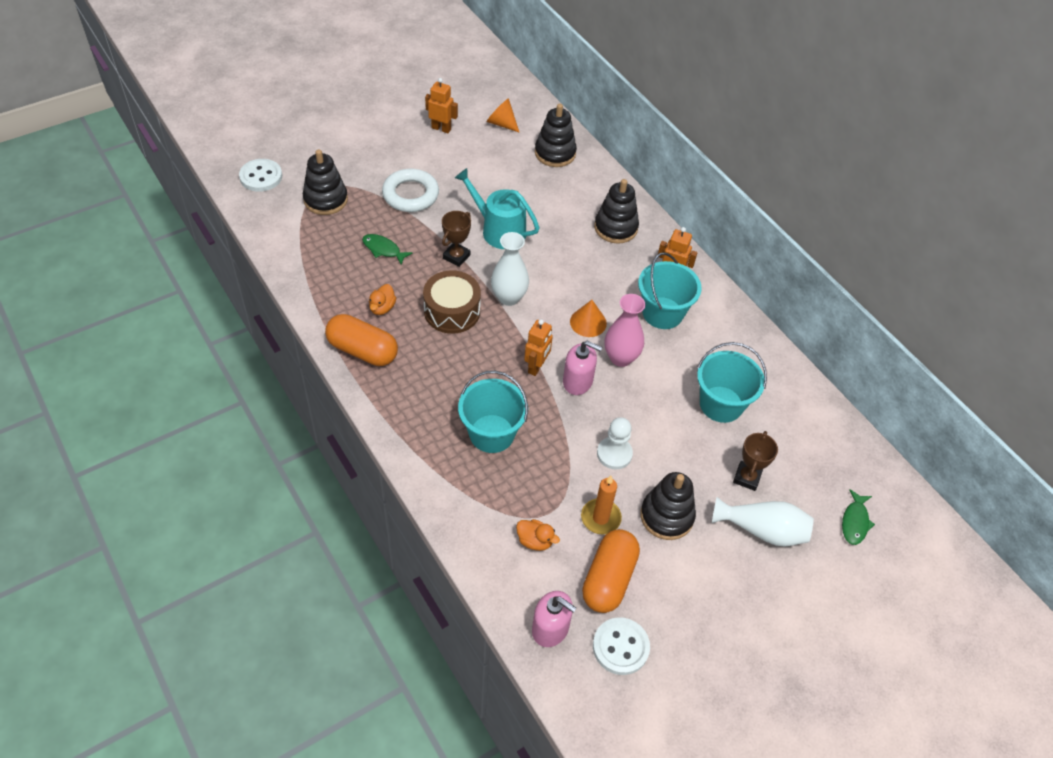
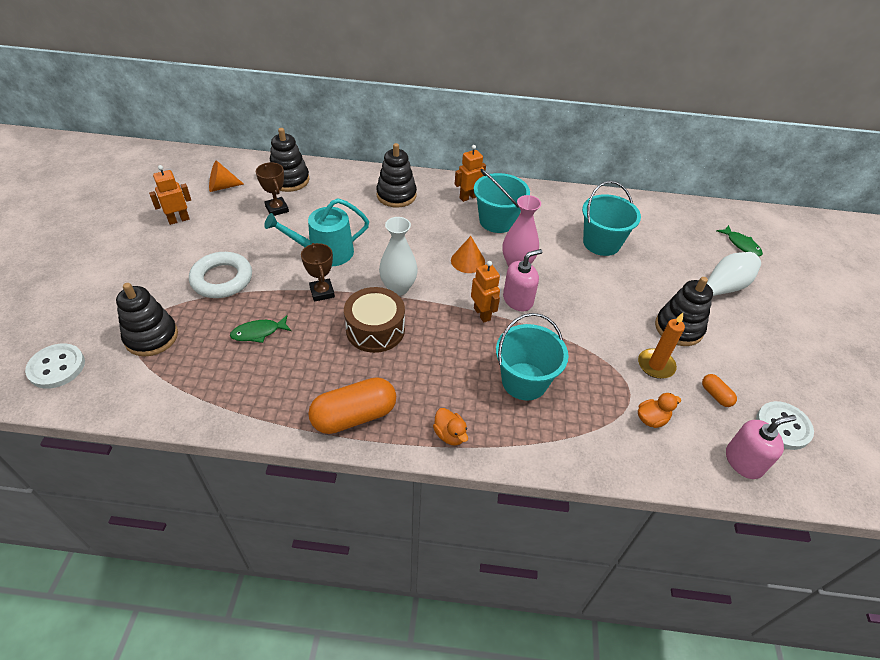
camera: 50 degrees left, 5 degrees down
(382, 308) = (321, 372): orange duck -> orange duck (450, 434)
(609, 579) = (715, 395): orange capsule -> orange capsule, size x0.47
(614, 454) = (602, 321): white pawn -> none
(747, 477) = (673, 269): brown trophy -> brown trophy (277, 209)

